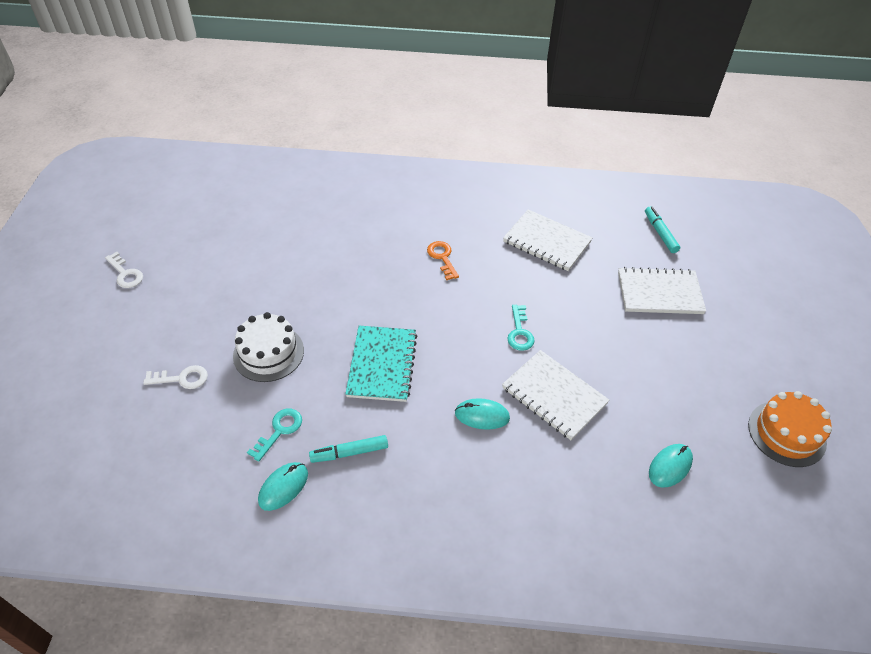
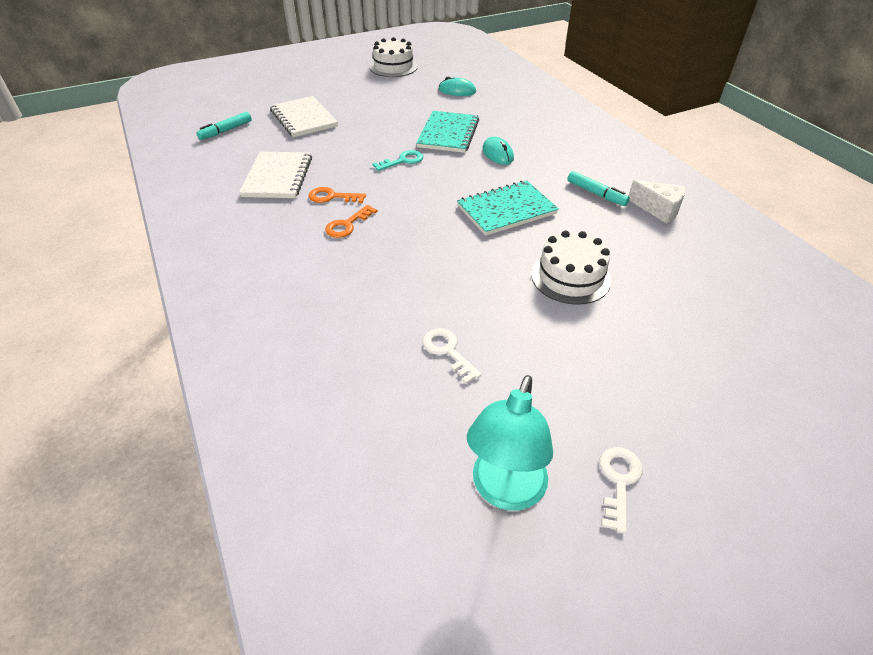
camera: 120 degrees left, 5 degrees down
(170, 232) = (505, 491): none -> turquoise lamp
(182, 378) = (663, 318): white key -> white key (448, 351)
(279, 431) = (626, 232): turquoise key -> none
(283, 487) = (659, 209): turquoise mouse -> white cheese
(490, 263) = (332, 197): none -> orange key
(554, 396) = (448, 134): white notebook -> turquoise notebook
(786, 433) = (393, 67): orange cake -> white cake

